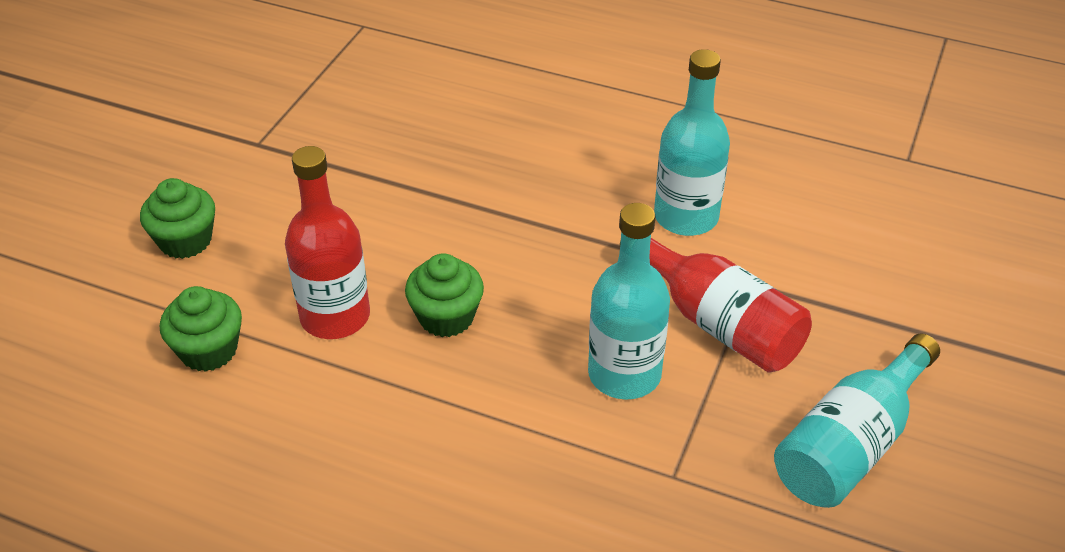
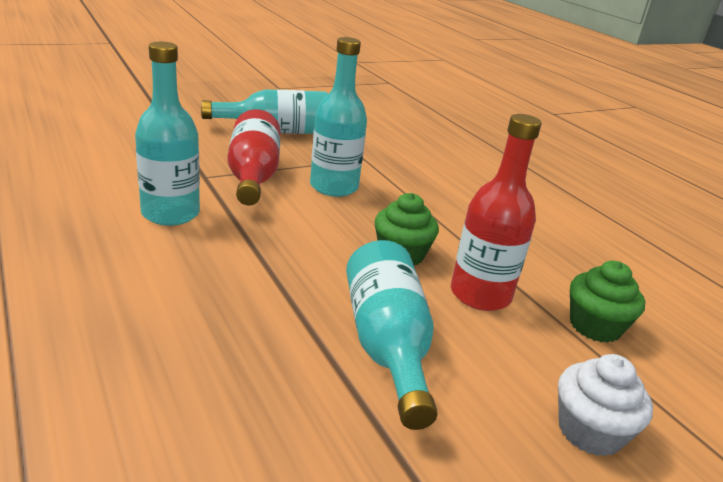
camera: 145 degrees left, 15 degrees down
(185, 241) = (589, 431): green cupcake -> white cupcake
(370, 216) = (387, 345): none -> turquoise bottle

